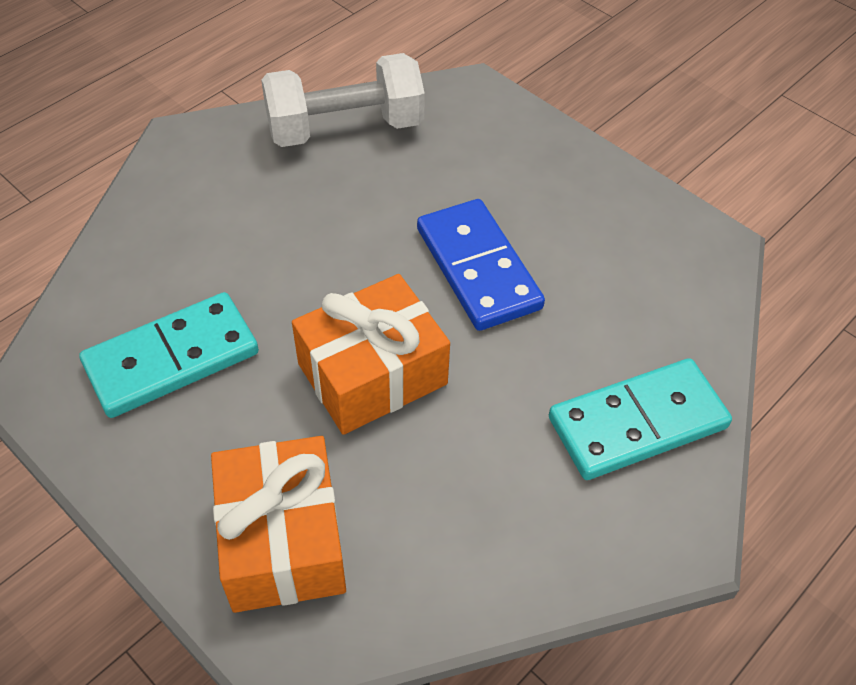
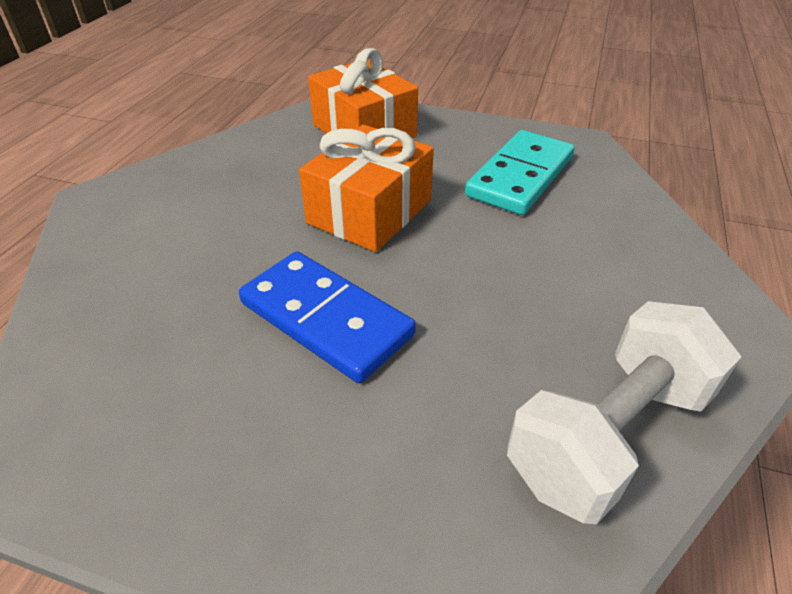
camera: 155 degrees right, 10 degrees down
(637, 422) = (132, 248): turquoise domino -> none

